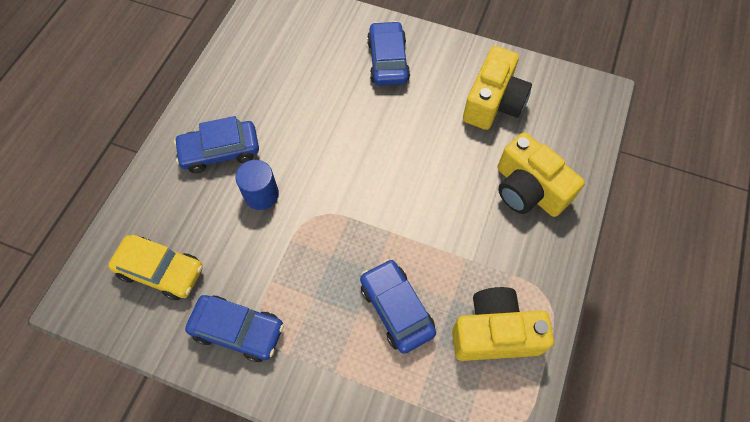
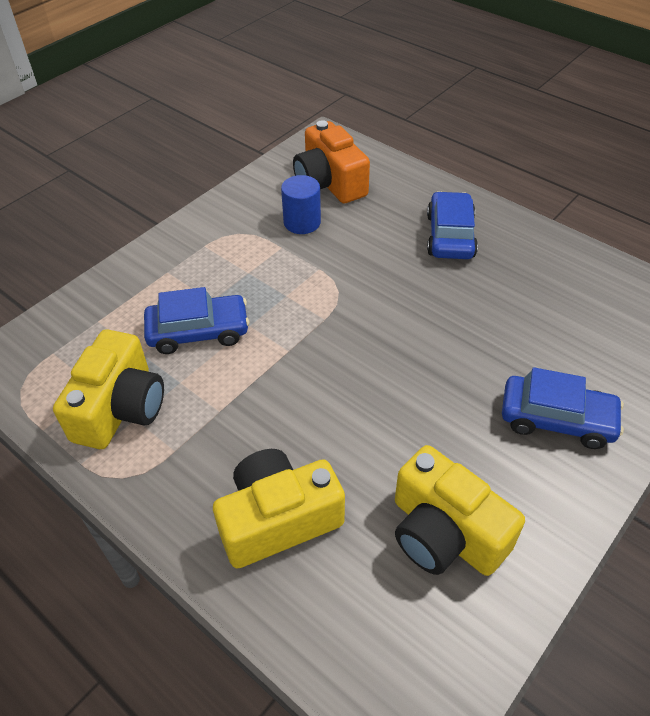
camera: 110 degrees right, 15 degrees down
(161, 271) = (329, 183): yellow car -> orange camera
(238, 330) = (246, 219): blue car -> none
(261, 194) = (383, 257): blue cylinder -> blue cylinder (302, 222)

